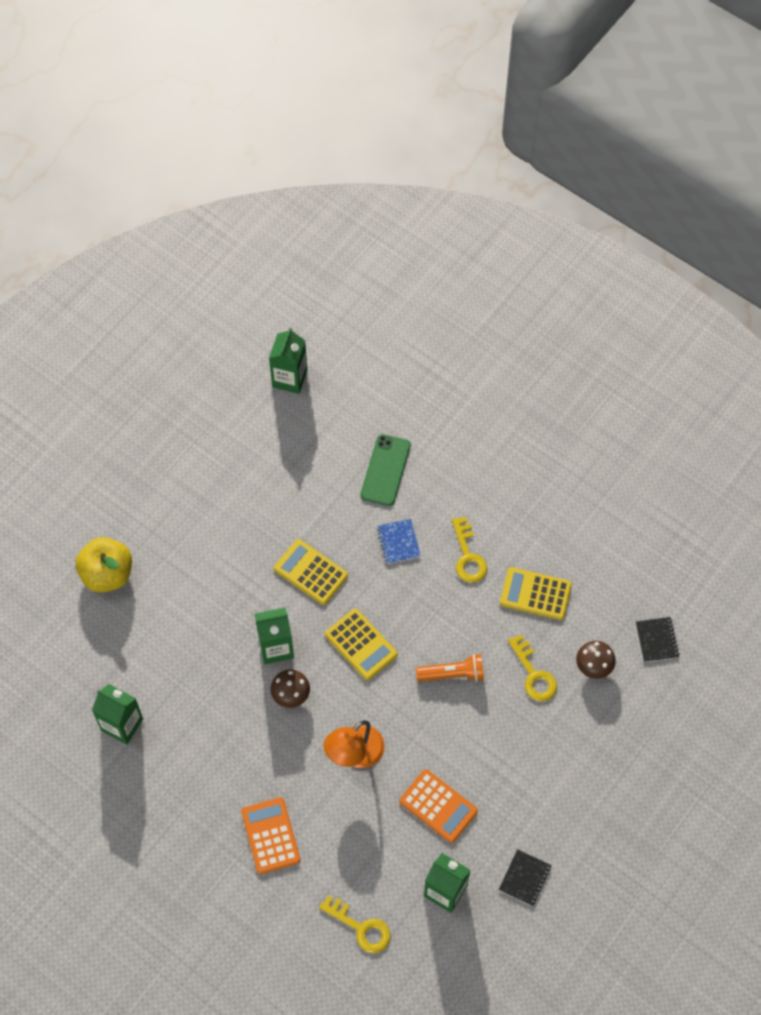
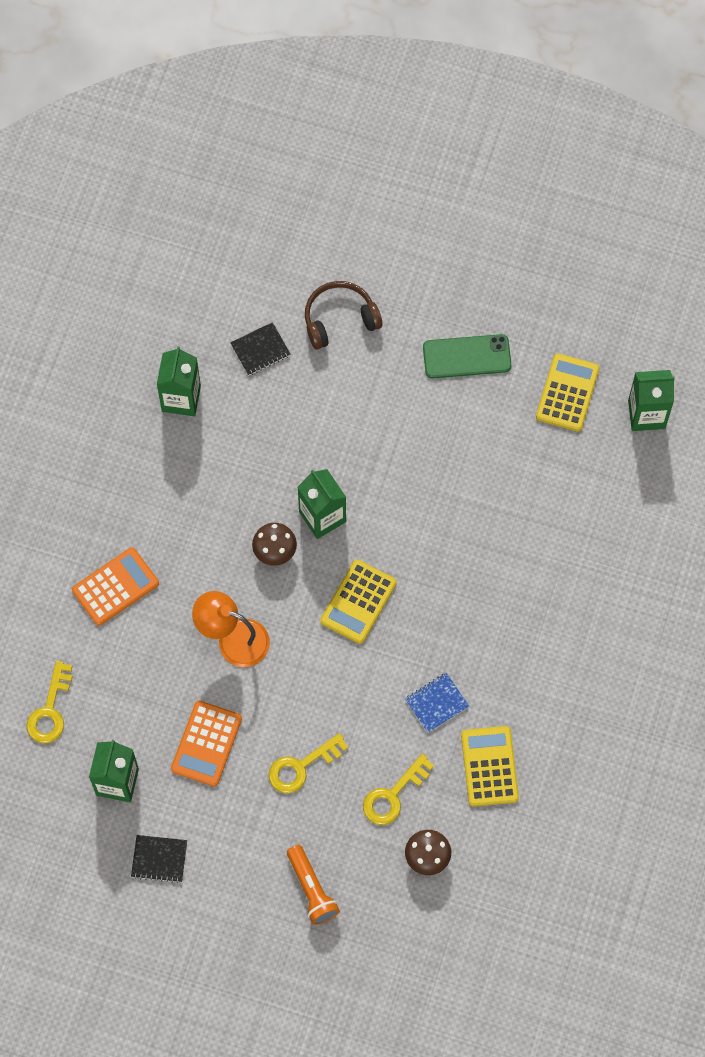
camera: 70 degrees right, 5 degrees up
(107, 574) = (339, 319): yellow apple -> brown headphones
(311, 572) = (422, 521): yellow calculator -> yellow calculator (567, 393)
(385, 470) = (575, 555): green phone -> green phone (467, 356)
(398, 542) = (494, 599): blue notebook -> blue notebook (436, 703)
(452, 674) = (361, 708): orange flashlight -> orange flashlight (311, 889)
(468, 556) = (506, 679): yellow key -> yellow key (301, 766)
(656, 640) = (485, 917): black notebook -> black notebook (260, 350)

